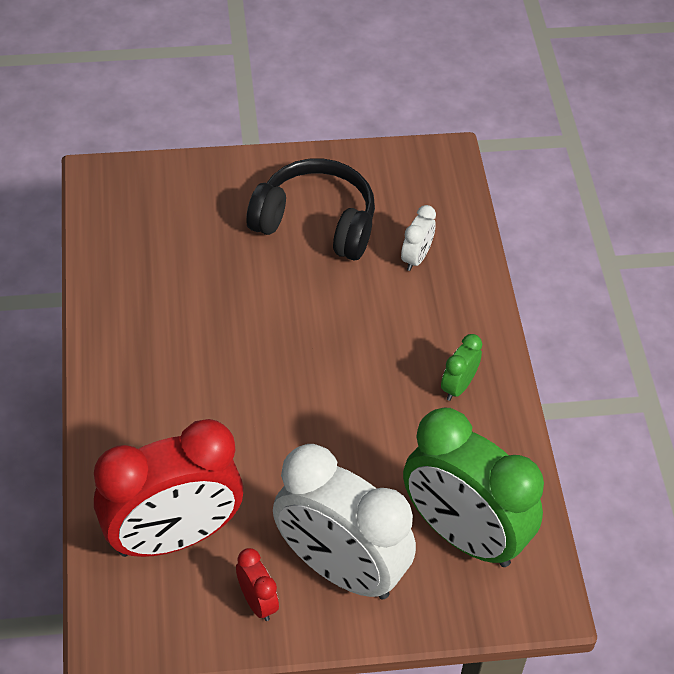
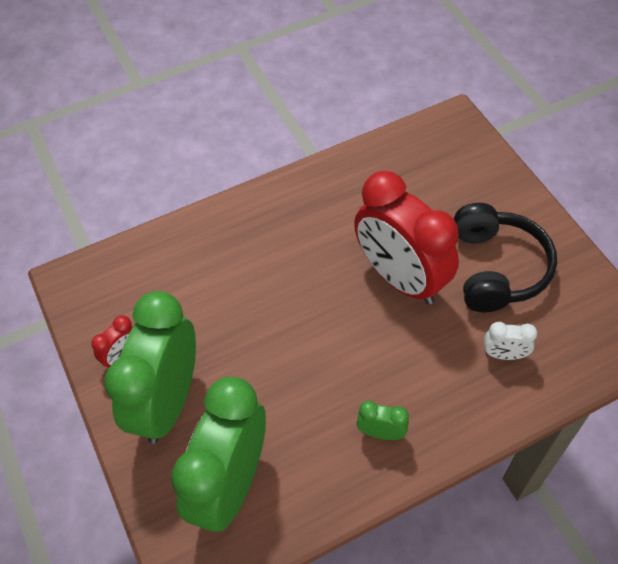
camera: 75 degrees right, 5 degrees up
(173, 537) = (159, 284): red clock -> red clock (400, 278)
(340, 569) = (168, 402): white clock -> green clock

